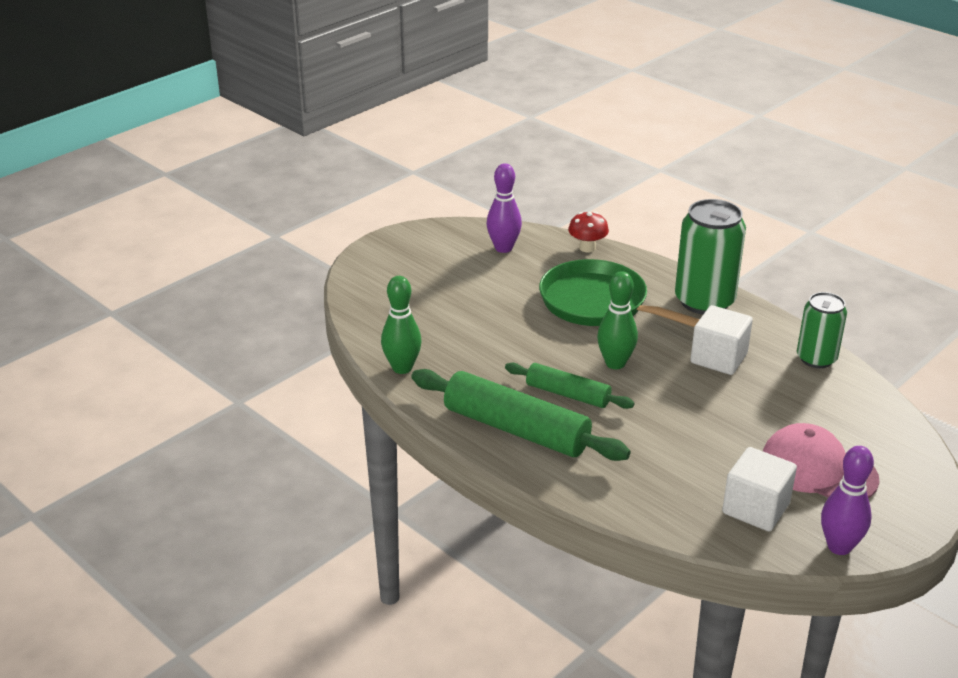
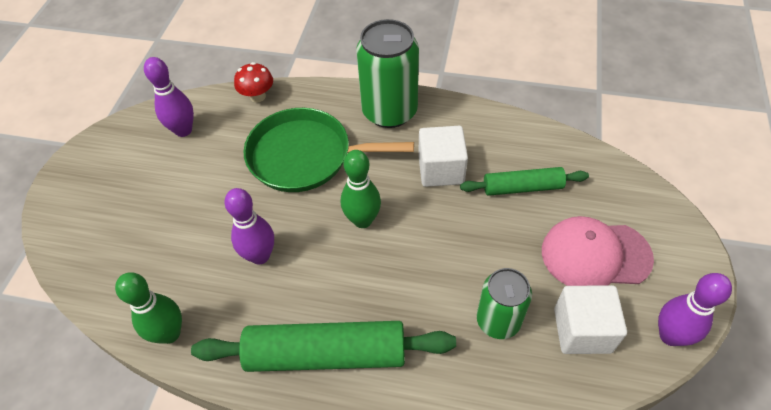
camera: 30 degrees left, 20 degrees up
(508, 351) = (260, 256): none -> purple bowling pin
(568, 394) = (345, 281): green rolling pin -> green rolling pin (522, 187)
(816, 358) = (512, 131): green can -> green can (498, 320)

